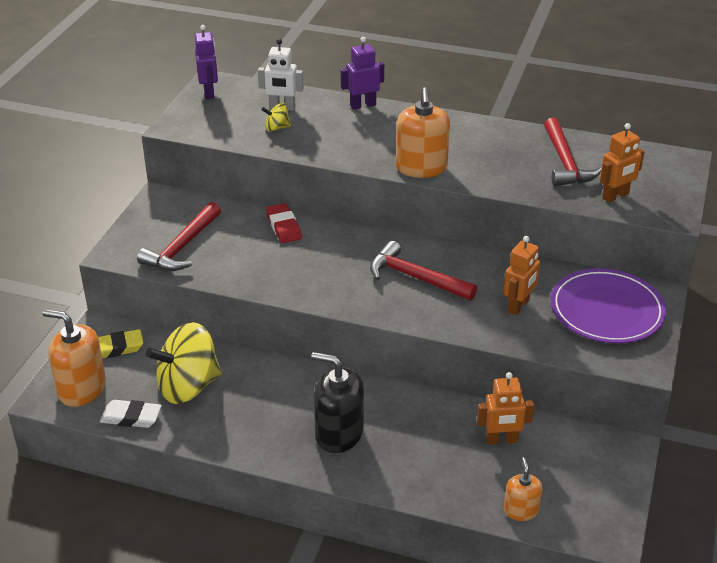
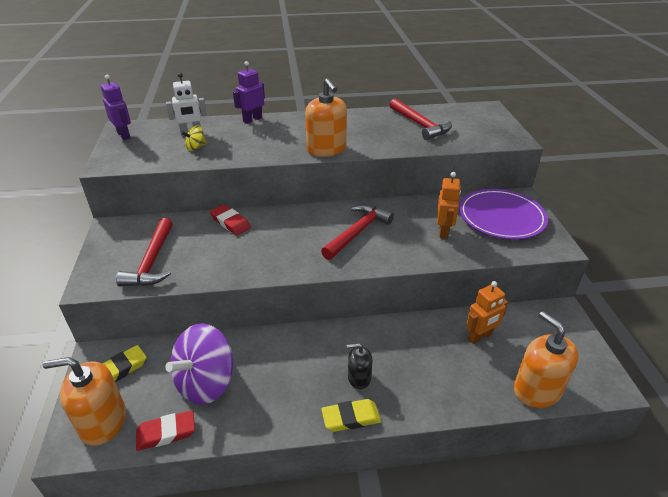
camera: 25 degrees left, 0 degrees up
(131, 417) = (166, 433): white eraser -> red eraser
(188, 386) = (206, 382): yellow spinning top -> purple spinning top
(306, 465) = (351, 418): none -> yellow eraser
(339, 434) = (359, 378): black soap dispenser -> black soap dispenser, size x0.57
(416, 278) = (357, 232): red hammer -> red hammer turned 120 degrees clockwise
(521, 510) = (537, 390): orange soap dispenser -> orange soap dispenser, size x1.77
(615, 196) = (470, 137): orange robot -> none

